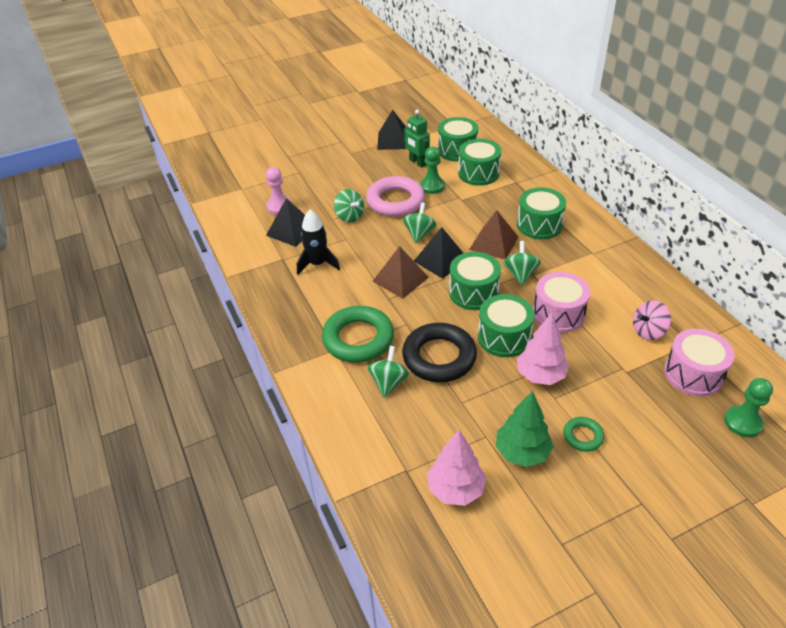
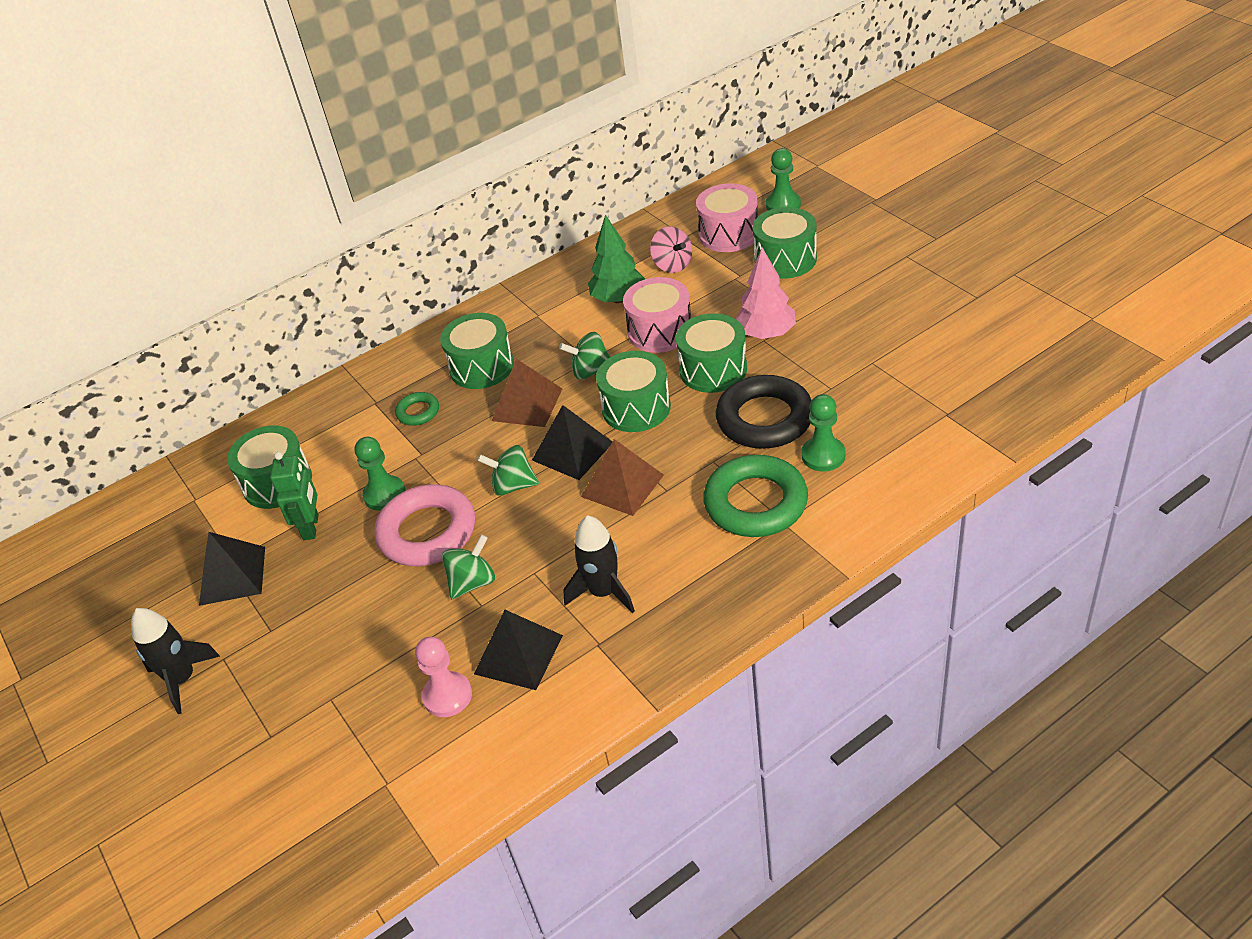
camera: 95 degrees left, 0 degrees up
(334, 131) = (182, 679): none -> black rocket
(389, 382) = (823, 455): green spinning top -> green pawn
(417, 162) = (311, 527): green robot -> green robot turned 45 degrees counterclockwise
(455, 489) = (952, 373): pink tree -> none
(478, 173) = (349, 446): green drum -> green drum (785, 259)
(522, 452) = (882, 334): green tree -> green tree (618, 299)
(582, 436) = (842, 296): green ring -> green ring (418, 412)

